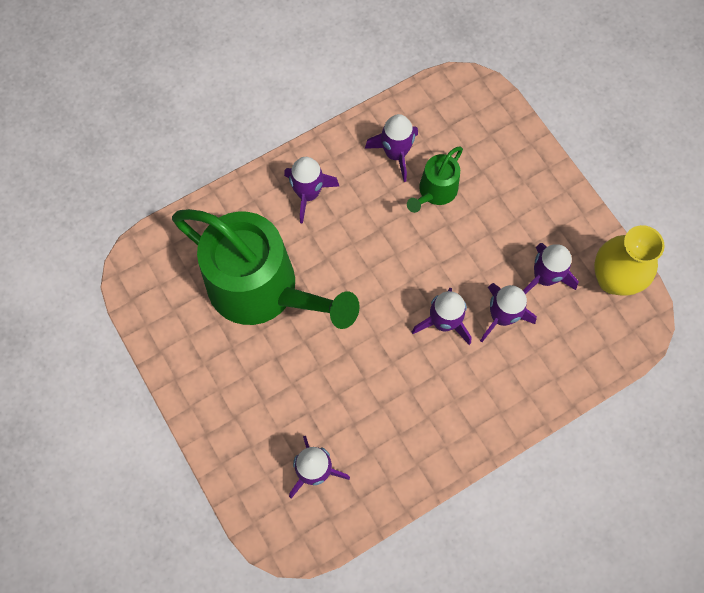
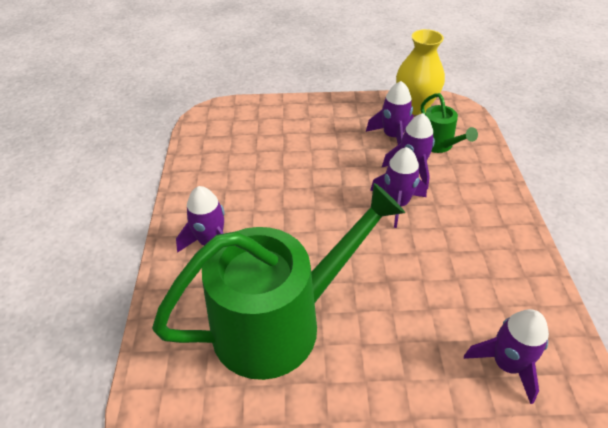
camera: 60 degrees left, 25 degrees down
(395, 154) = (226, 172): purple rocket -> none
(435, 191) = (278, 163): green watering can -> green watering can (438, 144)

